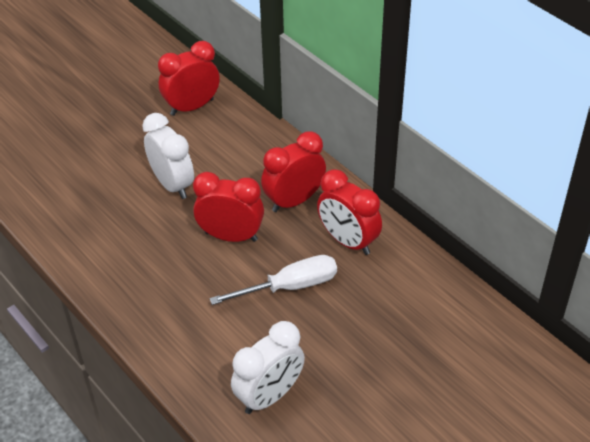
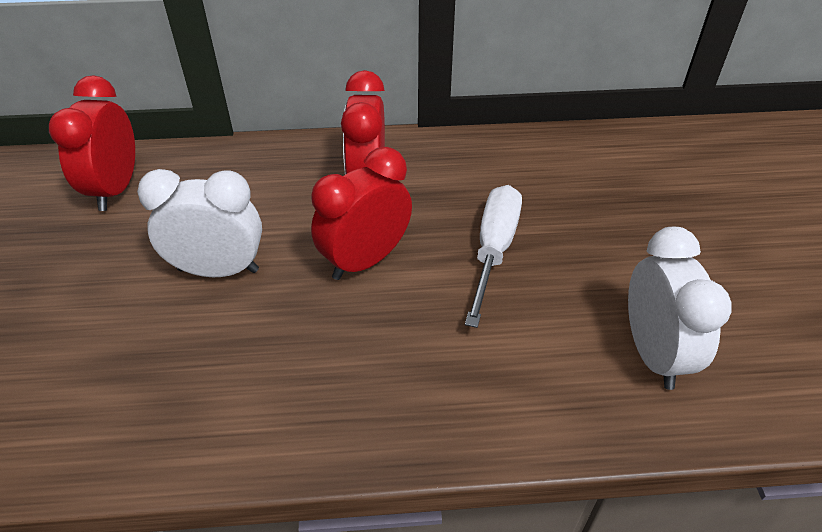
camera: 55 degrees left, 0 degrees up
(348, 241) = (469, 174): red clock -> none

